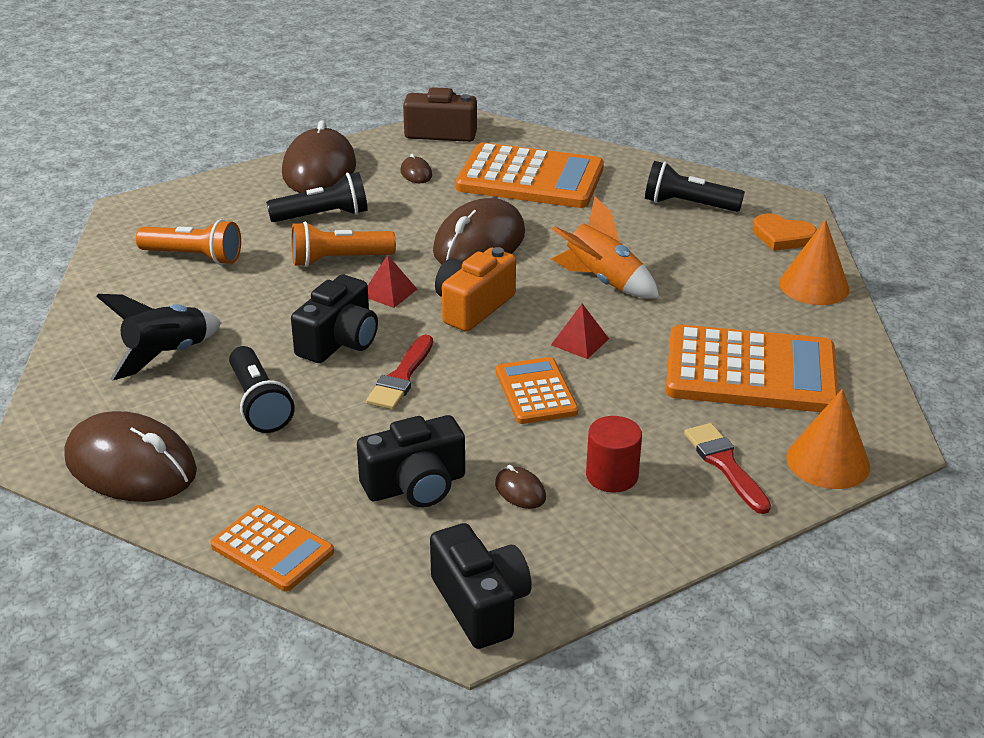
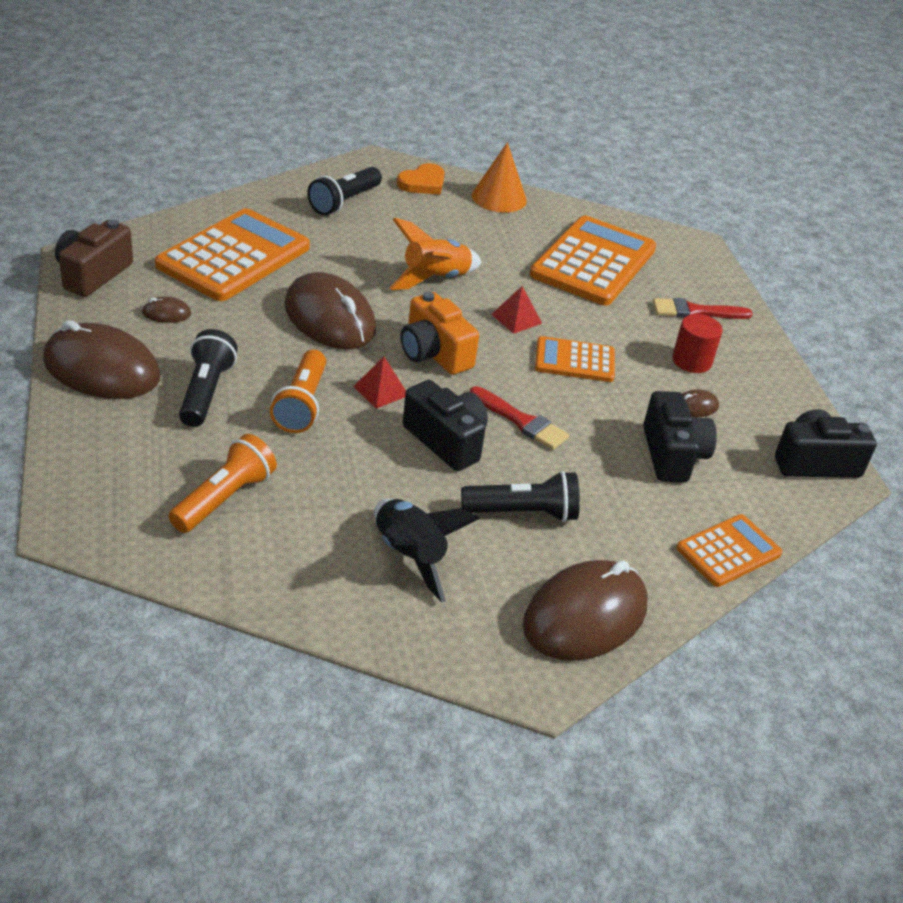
camera: 75 degrees left, 5 degrees up
(828, 461) = (706, 273): orange cone -> none

